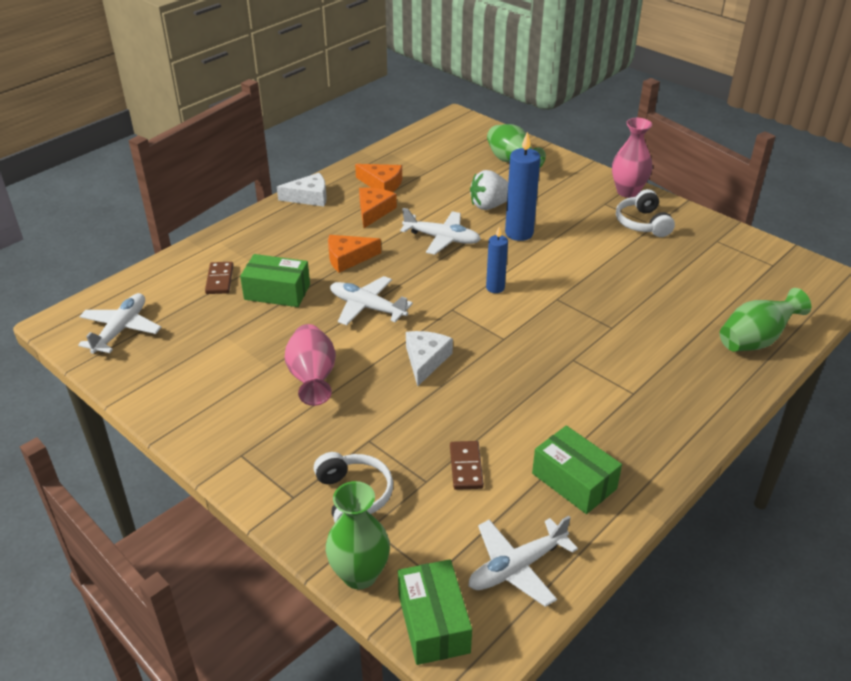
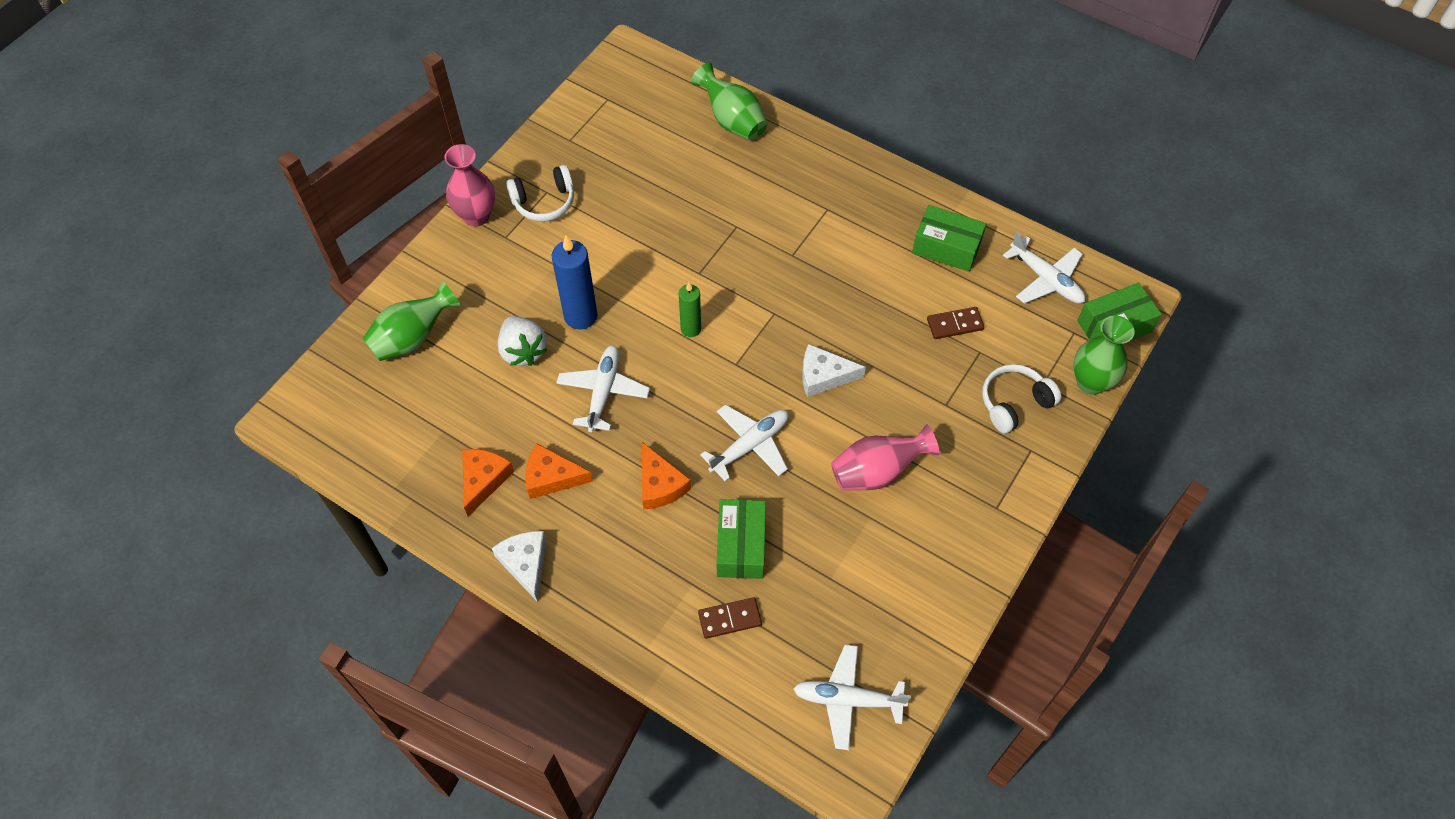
camera: 100 degrees left, 20 degrees up
(367, 307) = (750, 445): white plane -> white plane turned 150 degrees counterclockwise
(495, 288) = (691, 329): blue candle -> green candle
(574, 481) = (946, 247): green box -> green box turned 75 degrees clockwise

